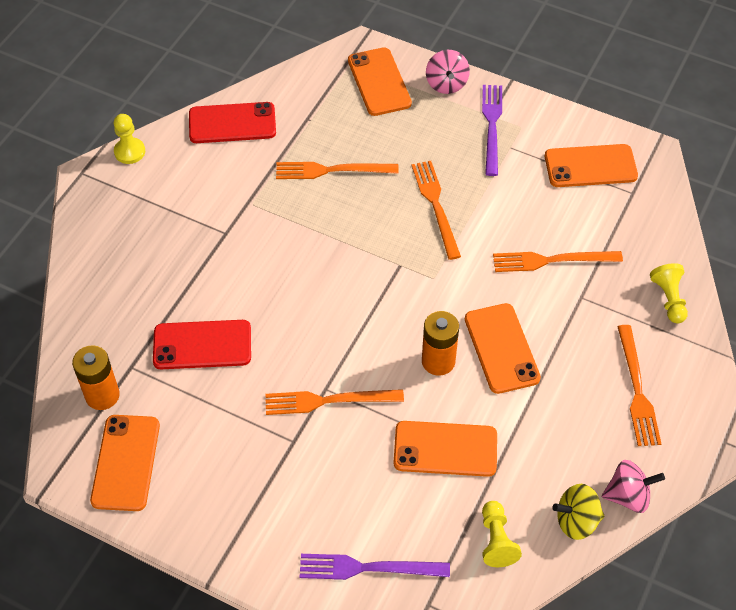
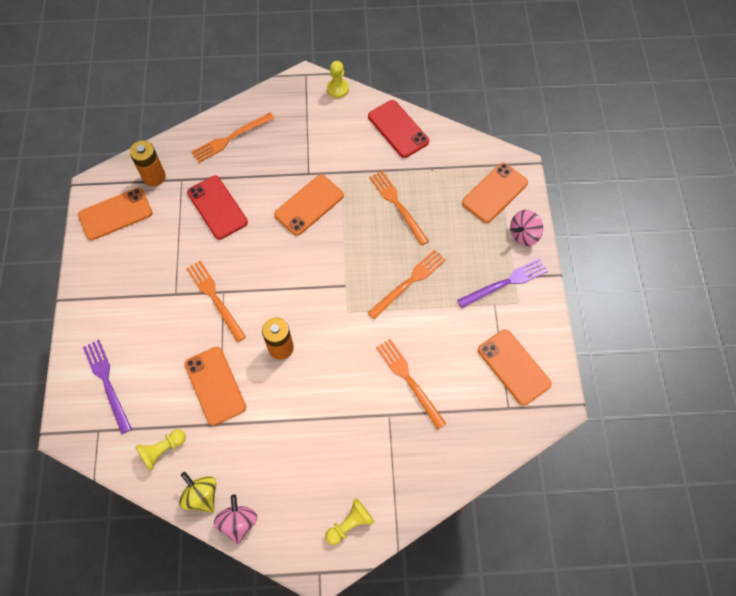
camera: 60 degrees right, 10 degrees up
(501, 348) = (314, 382): orange phone -> orange phone (309, 205)
(628, 496) = (238, 522): pink spinning top -> pink spinning top turned 150 degrees counterclockwise
(636, 389) = (330, 489): orange fork -> orange fork (231, 138)
(669, 299) = (424, 478): yellow pawn -> yellow pawn (350, 524)

